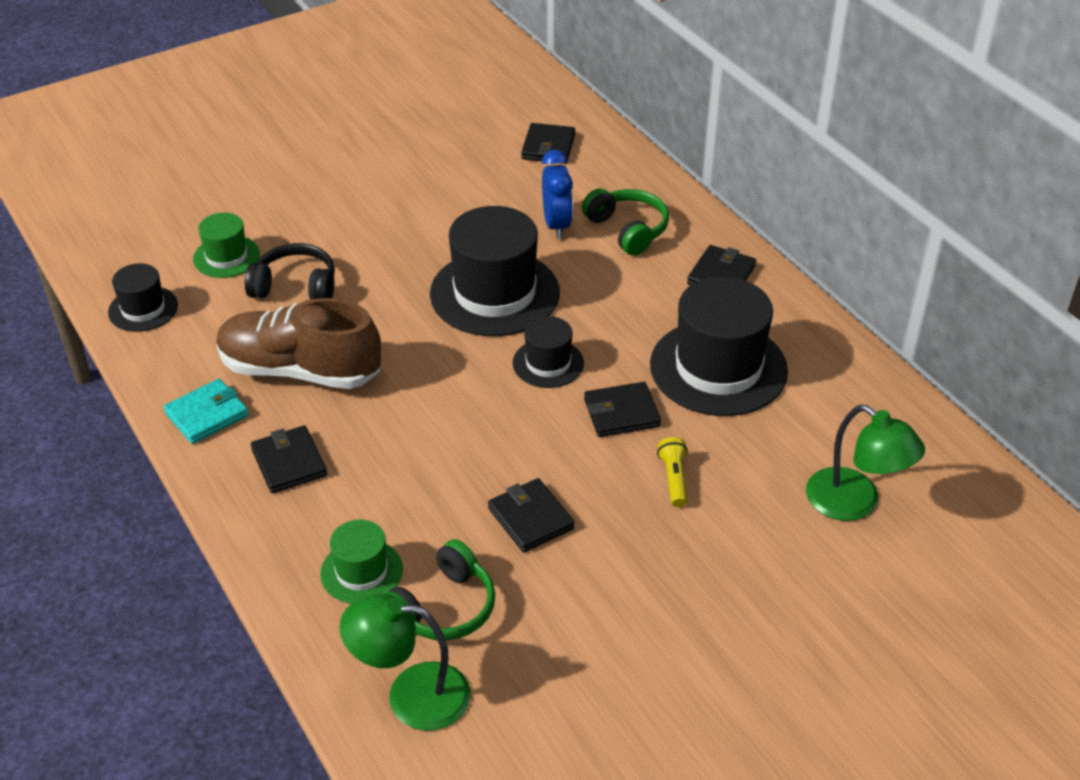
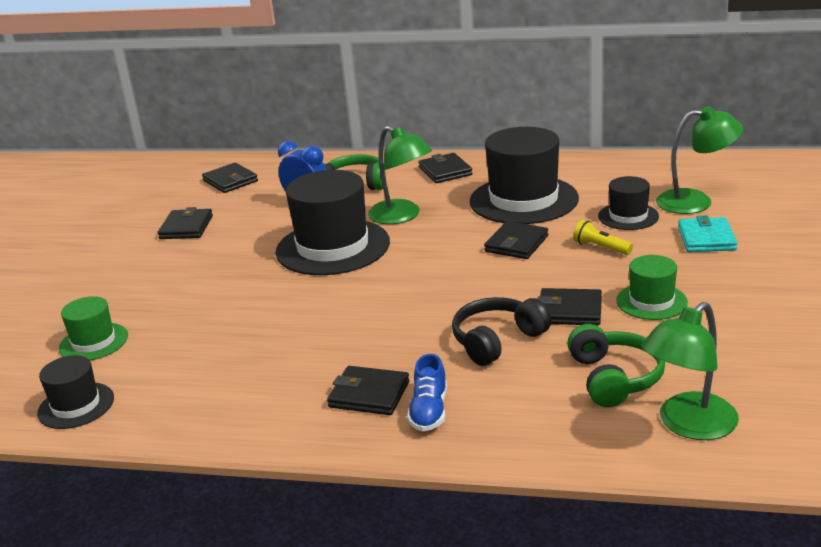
camera: 45 degrees left, 15 degrees down
(207, 414) = (253, 416): turquoise wallet -> turquoise wallet (706, 238)
(295, 287) = (184, 323): black headphones -> black headphones (497, 340)
(296, 513) = (429, 411): none -> blue shoe
(300, 370) = (277, 353): brown shoe -> none
(361, 571) = (532, 402): green hat -> green hat (651, 301)
(439, 180) = (186, 227): none -> black wallet
(548, 363) = (431, 252): black hat -> black hat (628, 216)
(596, 302) = (402, 216): none -> green lamp

